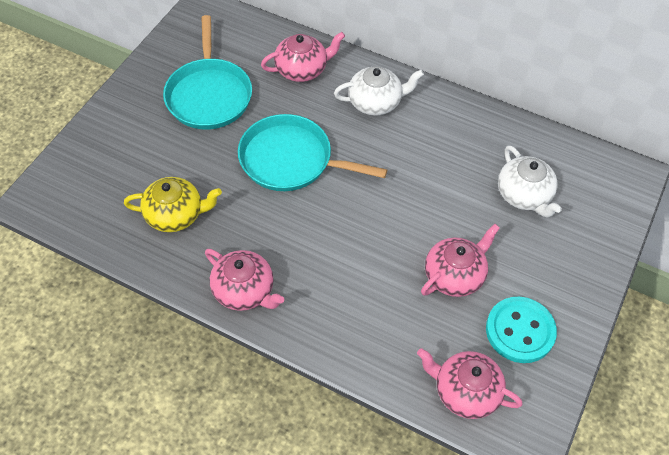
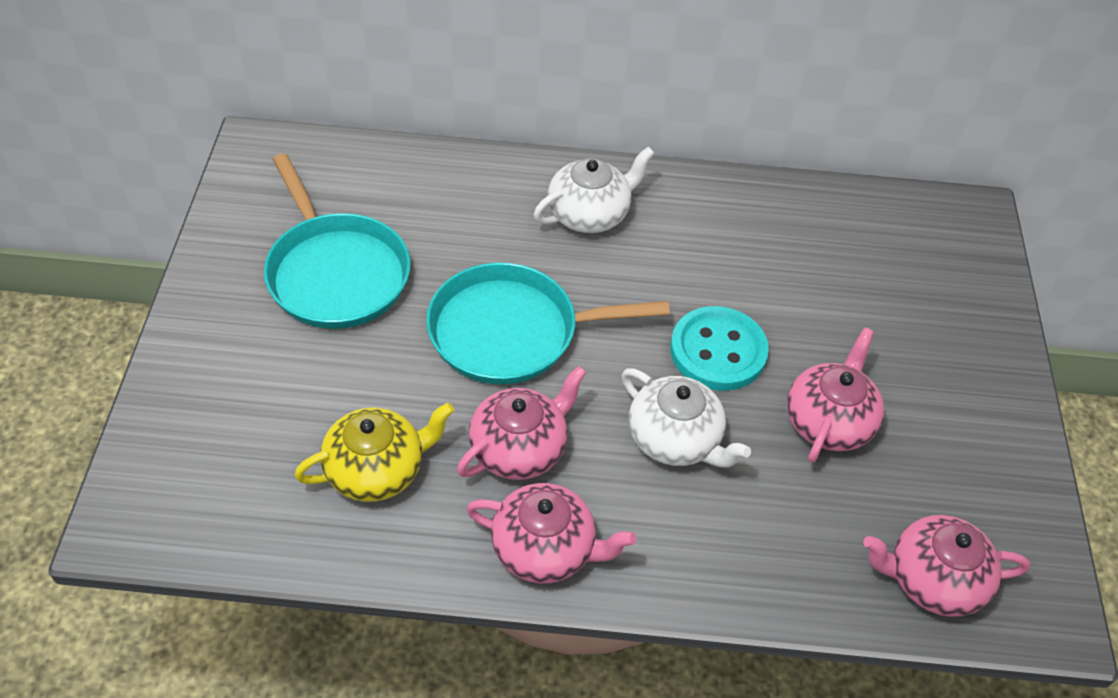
camera: 25 degrees left, 5 degrees down
(302, 69) = (459, 197): pink teapot -> pink teapot (519, 448)
(520, 331) = (954, 468): turquoise button -> turquoise button (718, 351)
(524, 195) = (857, 282): white teapot -> white teapot (675, 439)

